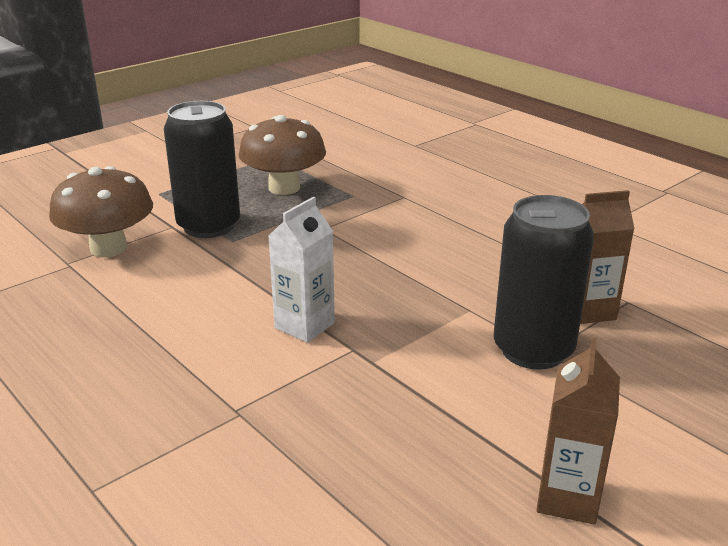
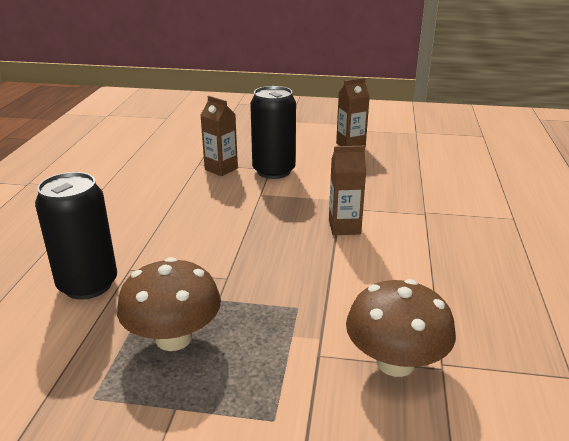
camera: 130 degrees left, 0 degrees up
(209, 226) = (293, 333): black can -> black can (88, 285)
(304, 325) = (344, 227): white carton -> brown carton

